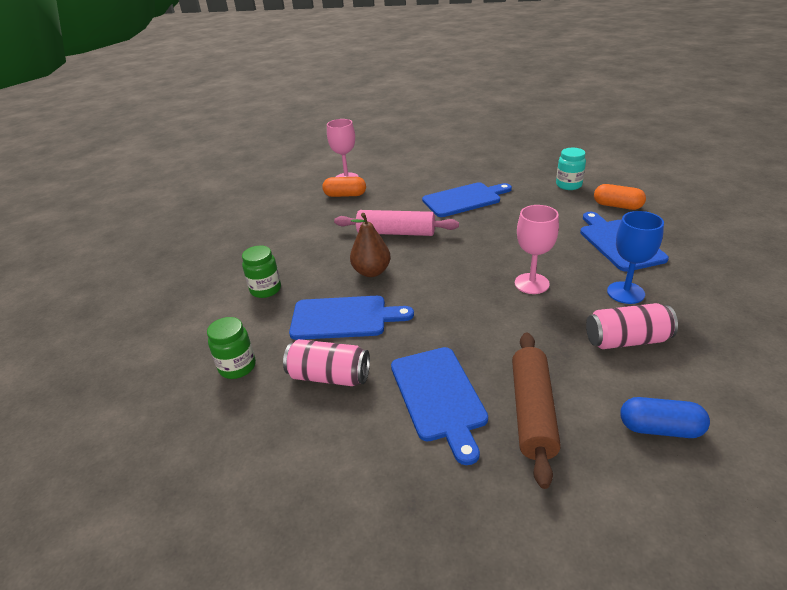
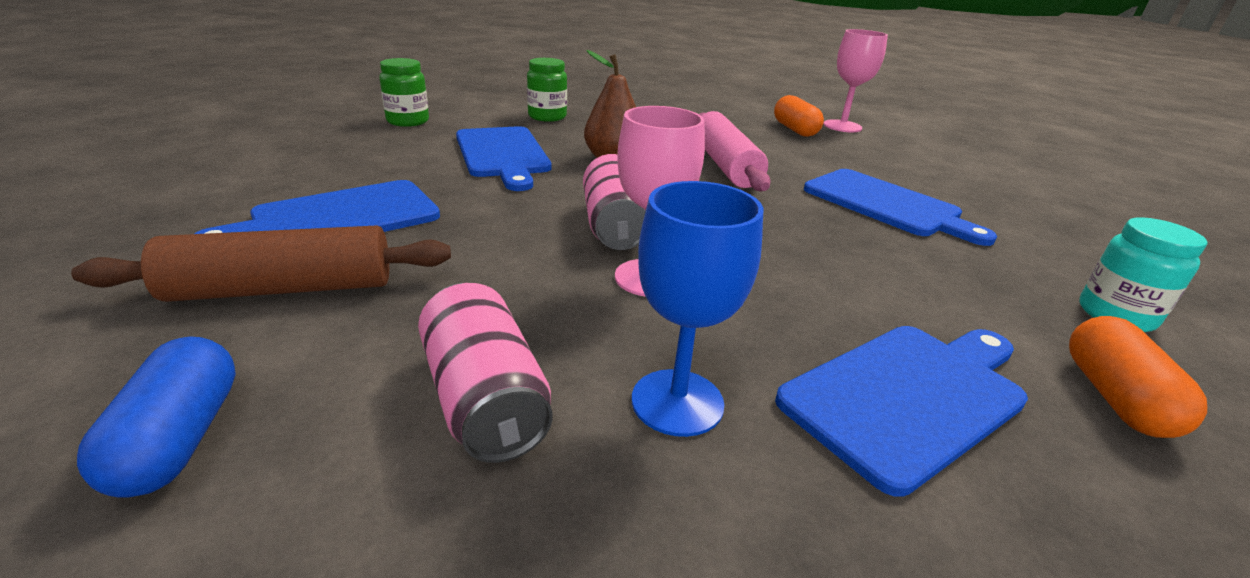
camera: 65 degrees right, 5 degrees down
(329, 376) = (388, 158): pink can -> pink can (614, 226)

